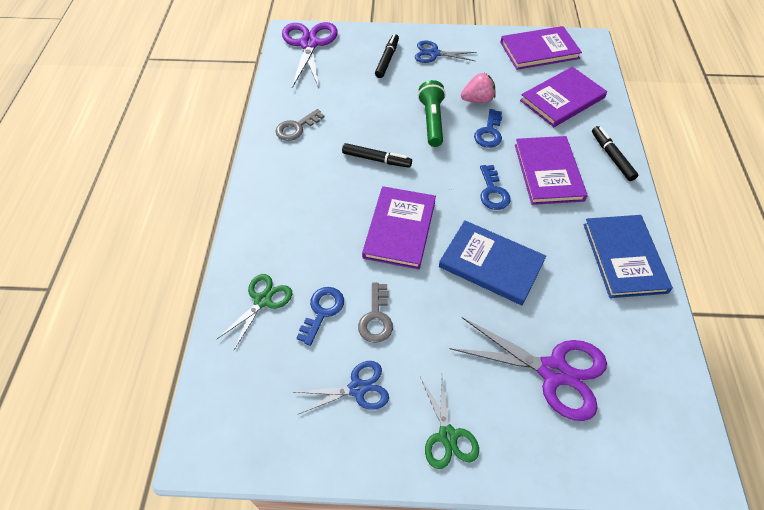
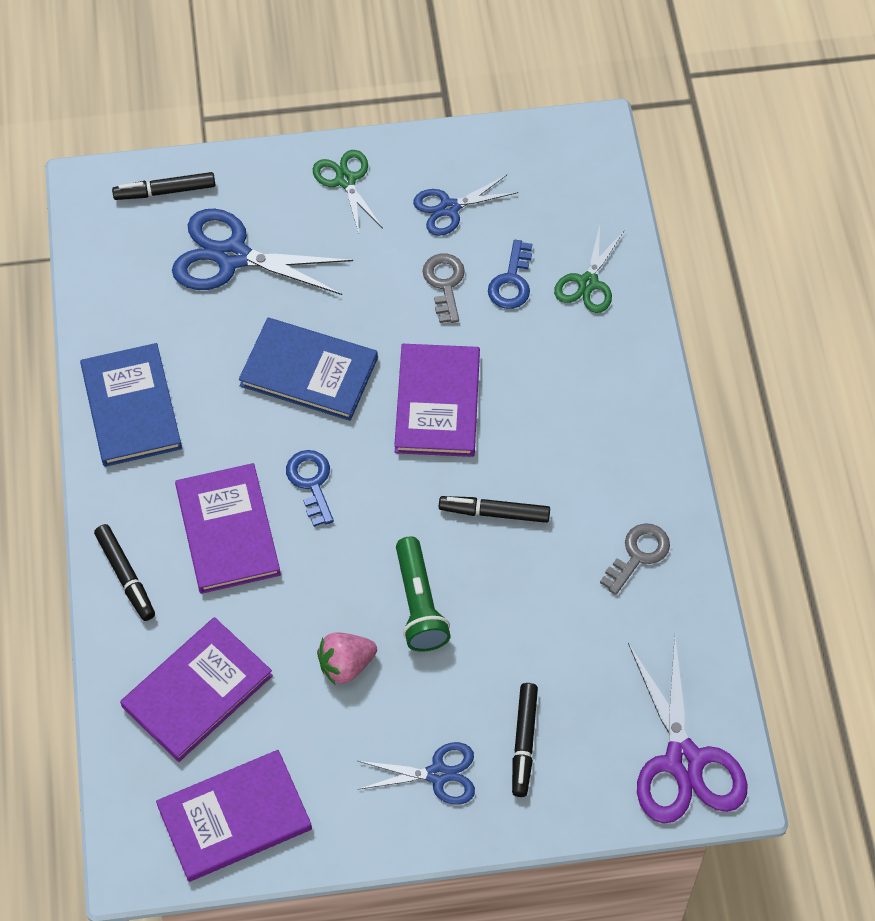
camera: 170 degrees right, 5 degrees up
(489, 132) = (322, 594): blue key -> none
(553, 372) = (232, 256): purple scissors -> blue scissors
(622, 453) = (165, 191): none -> black marker

